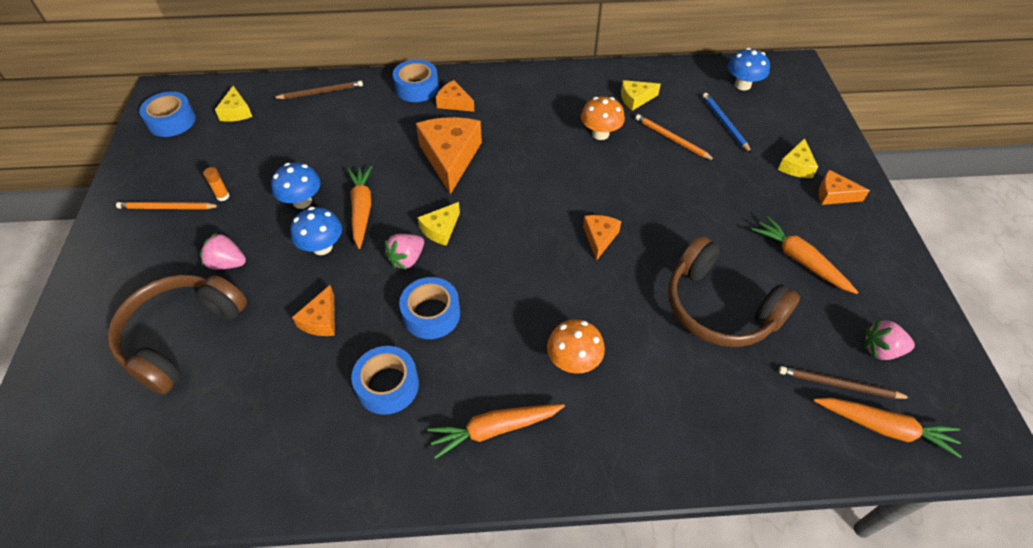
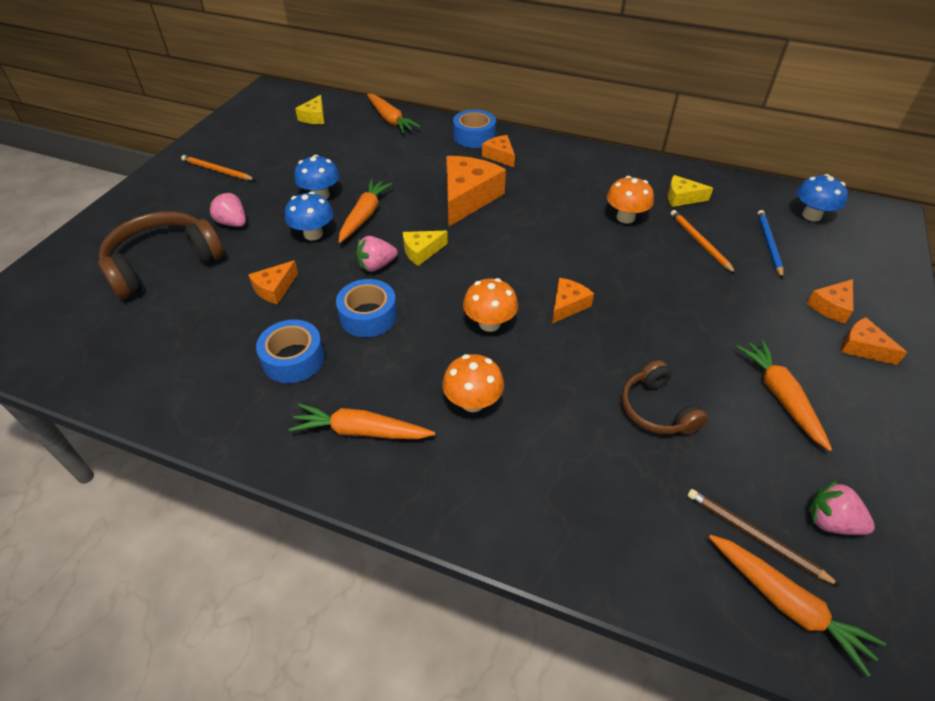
camera: 25 degrees right, 5 degrees down
(172, 121) = (262, 111): blue tape -> none
(223, 196) = (262, 174): orange glue stick -> none
(321, 92) = (390, 119): brown pencil -> orange carrot
(544, 280) = (489, 323): none -> orange mushroom
(719, 308) = (656, 409): brown headphones -> brown headphones, size x0.59
(796, 166) = (831, 306): yellow cheese -> orange cheese

